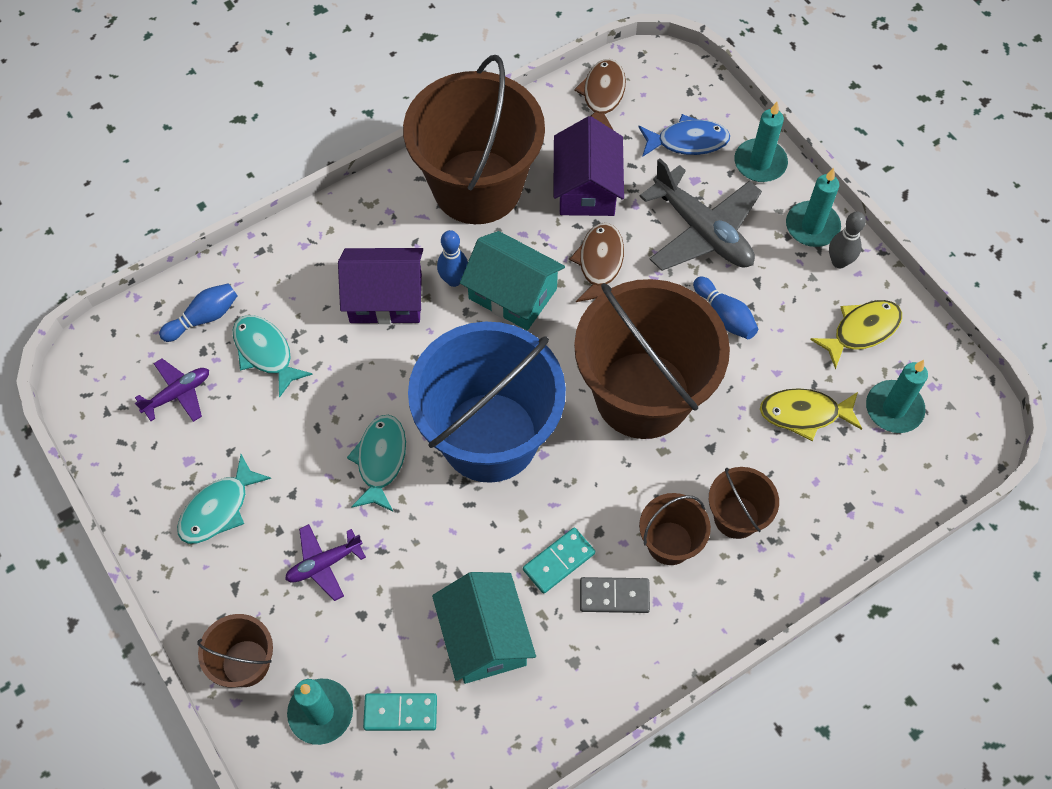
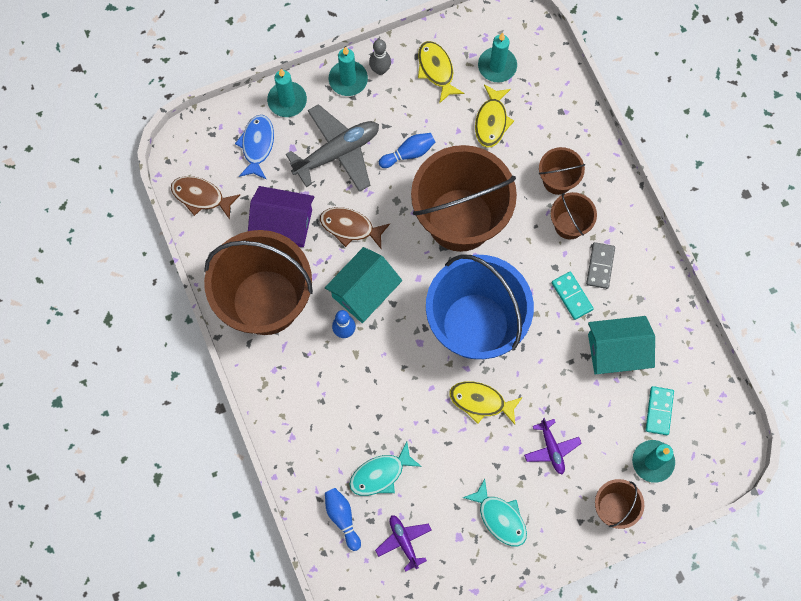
camera: 80 degrees left, 10 degrees up
(380, 460) = (481, 402): turquoise fish -> yellow fish
(386, 298) = (351, 382): purple house -> none

